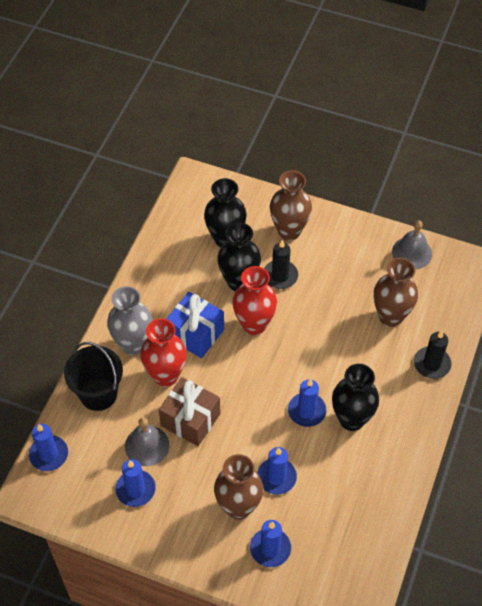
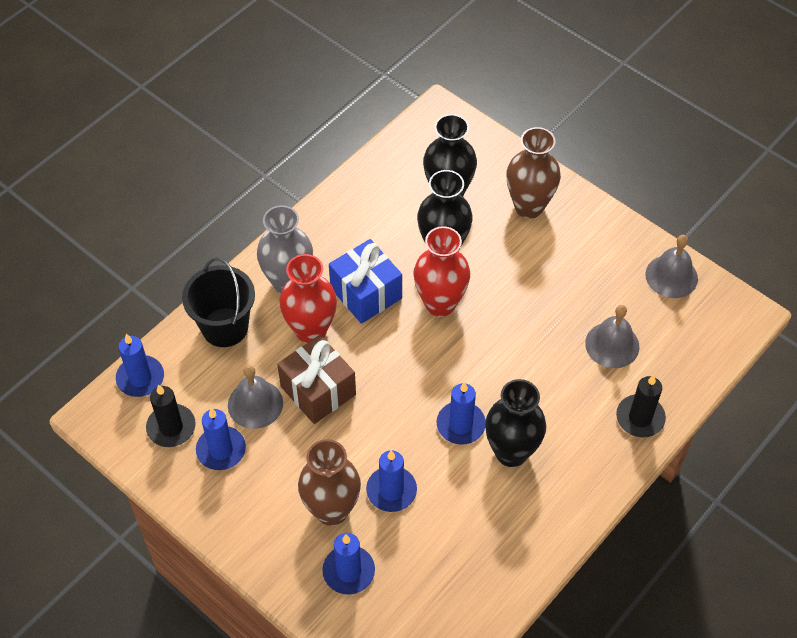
camera: 20 degrees right, 0 degrees up
(280, 276) = (495, 256): black candle -> black candle (171, 427)
(390, 316) = (612, 345): brown vase -> grey bell

